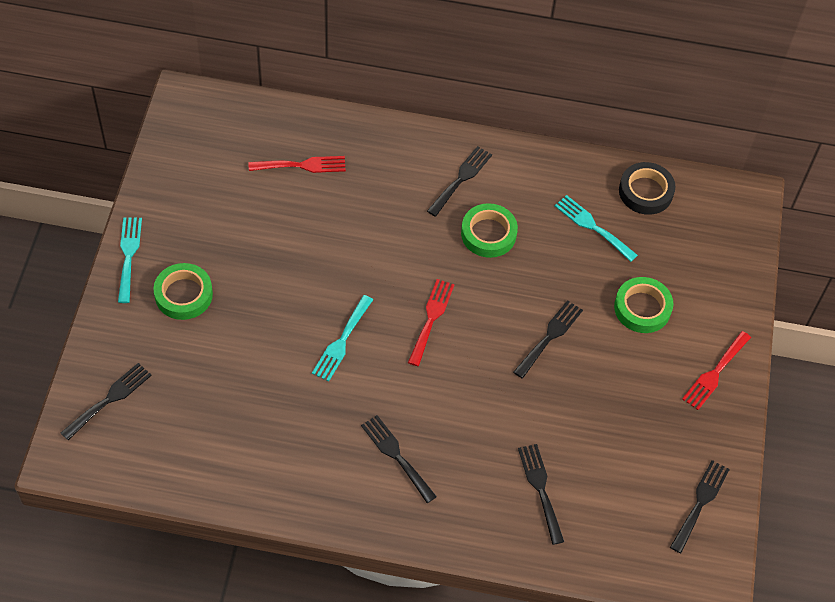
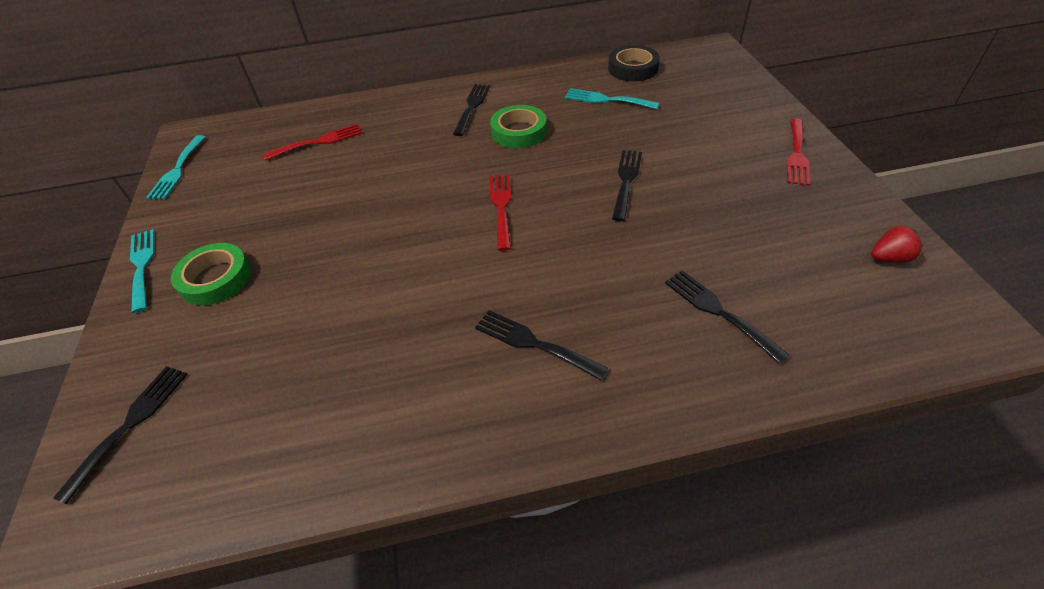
camera: 15 degrees left, 10 degrees down
(342, 341) = (415, 258): turquoise fork -> turquoise fork (177, 170)
(642, 308) = (692, 134): green tape -> none
(700, 502) = (889, 258): black fork -> red strawberry

